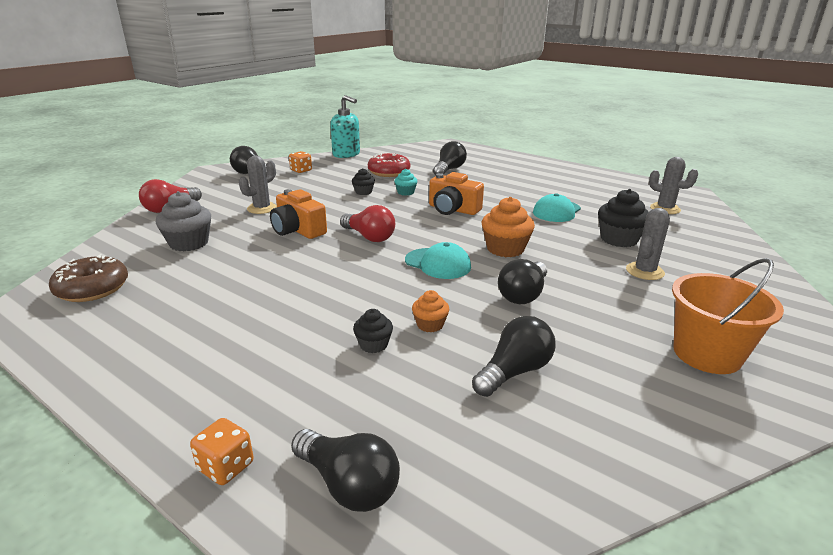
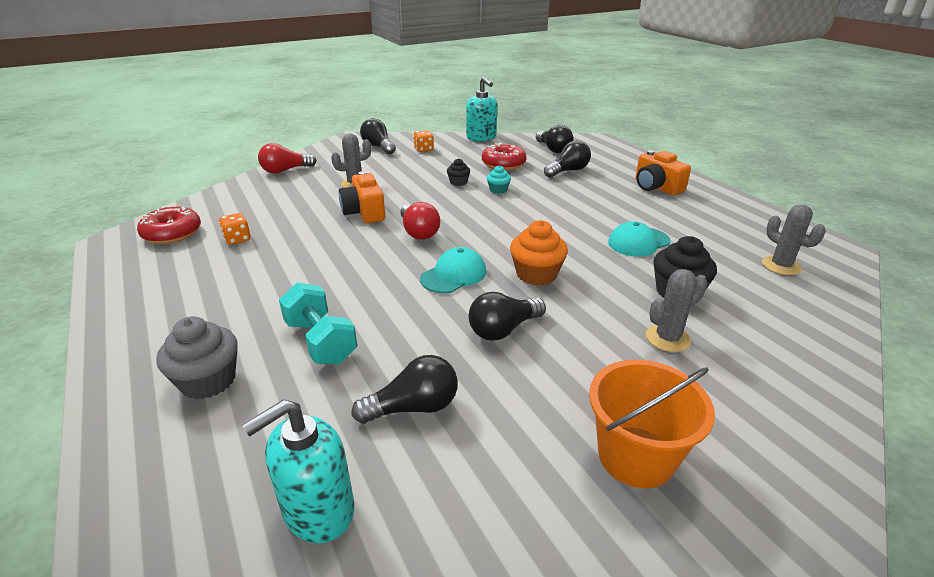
camera: 25 degrees right, 5 degrees up
(92, 289) = (172, 233): brown donut -> red donut
(189, 243) = (270, 207): grey cupcake -> grey cupcake (208, 381)
(226, 466) = (125, 411): orange dice -> orange dice (237, 239)
(348, 484) = (186, 460): black light bulb -> black light bulb (553, 149)
(373, 345) = (321, 342): black cupcake -> turquoise dumbbell
(430, 325) = (385, 336): orange cupcake -> none
(438, 264) = (453, 275): turquoise cap -> turquoise cap turned 105 degrees counterclockwise
(453, 209) = (527, 218): orange camera -> orange camera (656, 187)
(521, 477) = (318, 510): none -> turquoise soap dispenser

